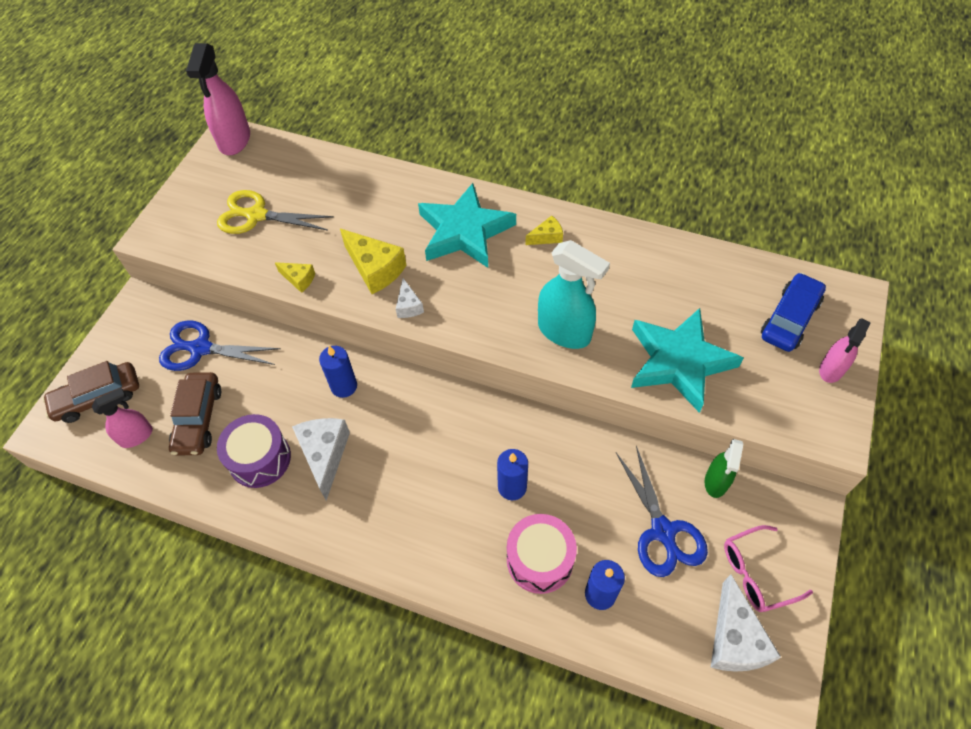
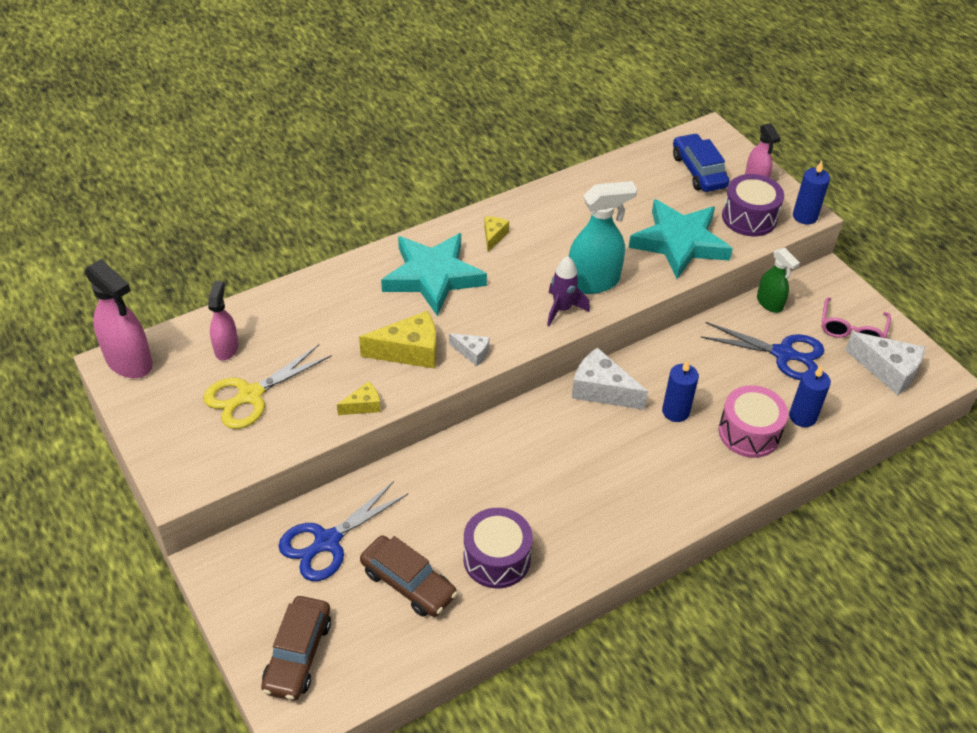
camera: 55 degrees left, 10 degrees down
(136, 436) = (378, 642): pink spray bottle -> pink spray bottle (226, 348)
(324, 455) = (537, 511): white cheese -> white cheese (601, 390)
(344, 386) = (479, 460): blue candle -> blue candle (804, 216)
(511, 331) = (562, 309): none -> purple rocket
(774, 394) = (749, 217): none -> purple drum

